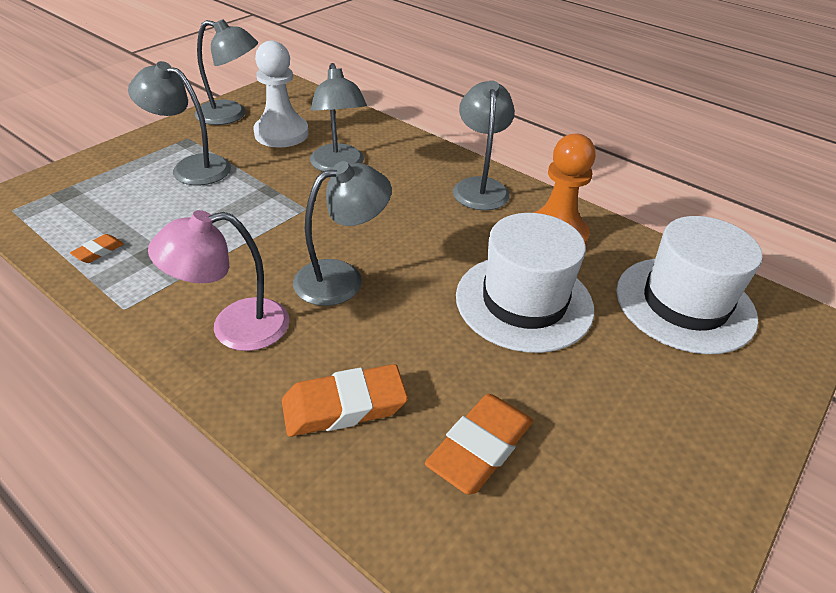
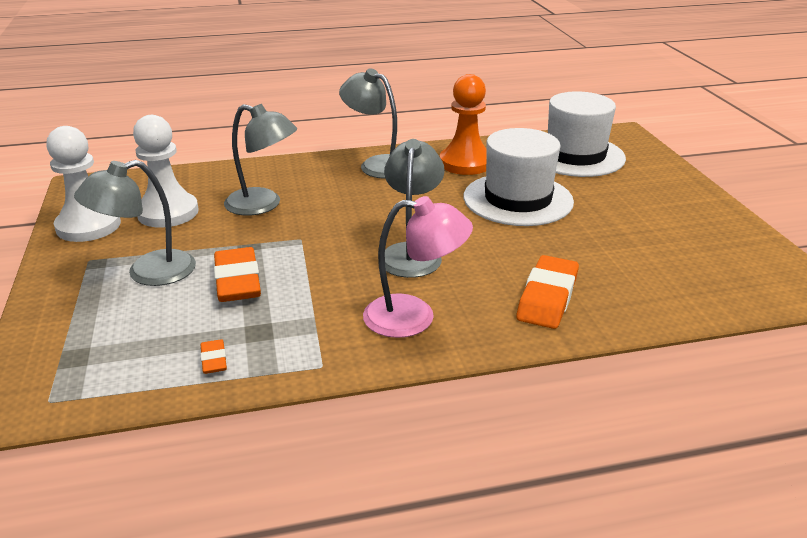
camera: 50 degrees left, 10 degrees down
(231, 115) = (88, 226): grey lamp -> white pawn
(234, 328) = (414, 317): pink lamp -> pink lamp turned 105 degrees counterclockwise
(480, 447) = (627, 263): orange eraser -> orange eraser (237, 281)

